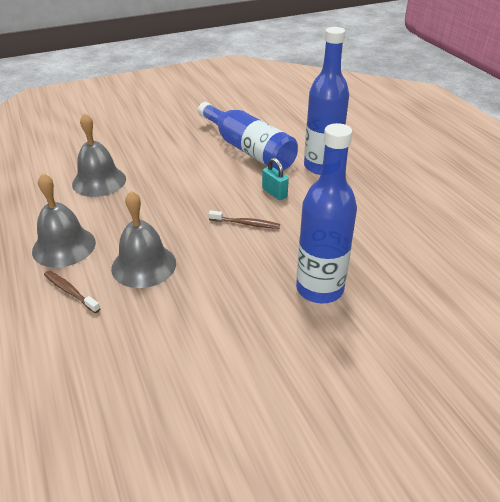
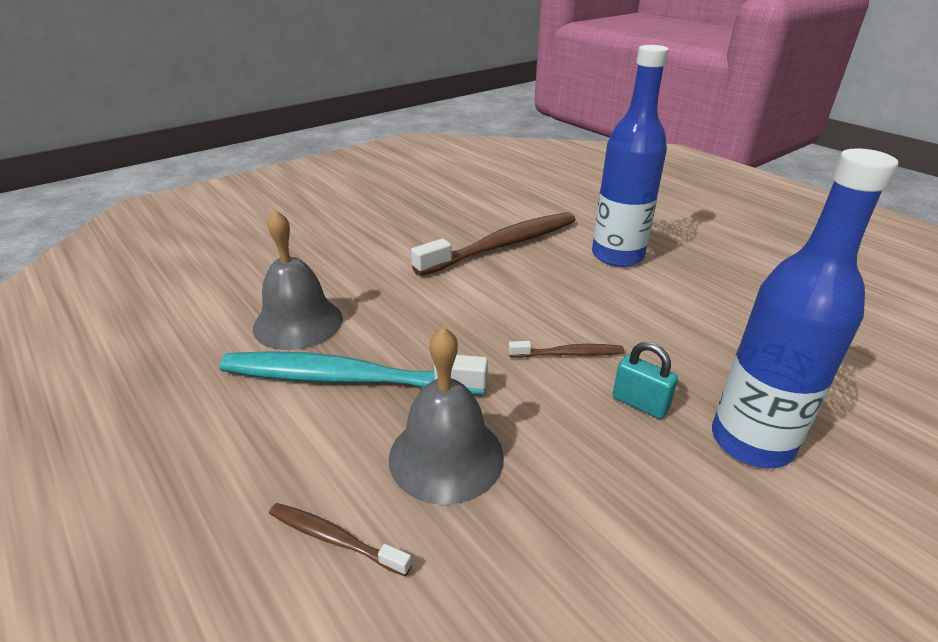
camera: 15 degrees left, 5 degrees down
(64, 246) = (284, 448): grey bell -> none
(111, 217) = (347, 379): none -> turquoise toothbrush
(248, 149) = (502, 245): blue bottle -> brown toothbrush
(274, 193) = (579, 301): turquoise padlock -> turquoise padlock (640, 403)

